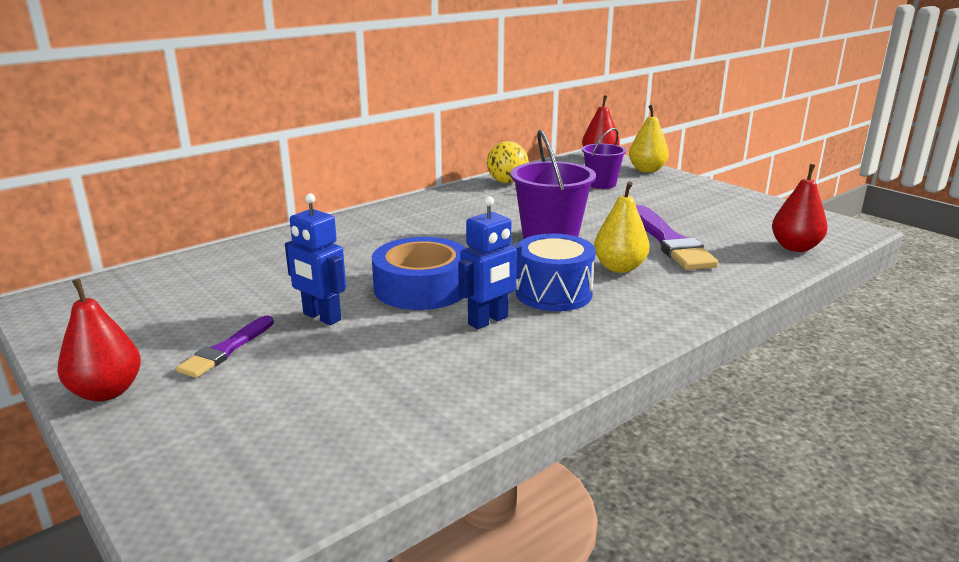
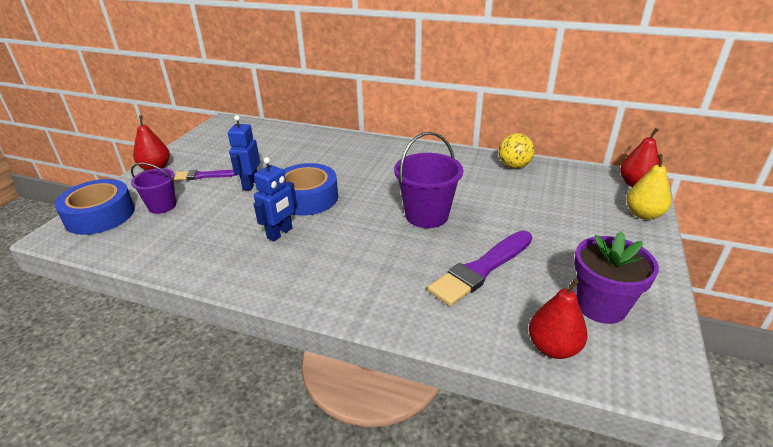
camera: 60 degrees right, 10 degrees up
(206, 476) = (100, 215): none -> blue tape
(488, 321) = (280, 233): blue robot -> blue robot turned 75 degrees counterclockwise
(553, 293) = (337, 244): blue drum -> none
(601, 184) = (570, 203): purple bucket -> purple bucket (162, 206)
(619, 268) = (403, 259): yellow pear -> none
(754, 218) = (601, 306): none -> purple flower pot

